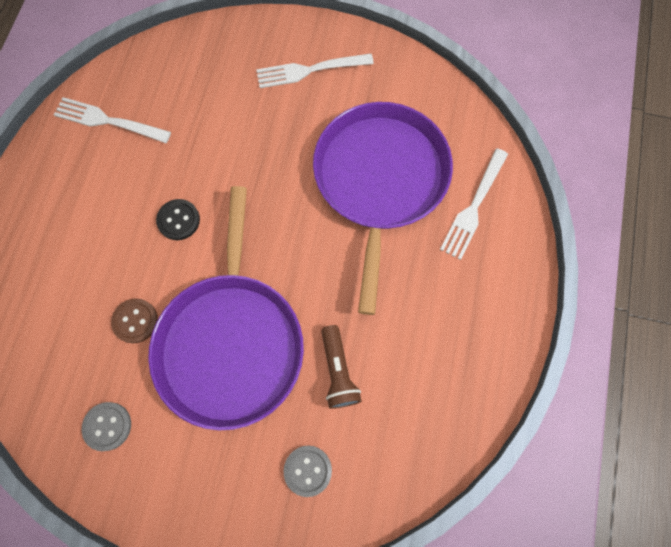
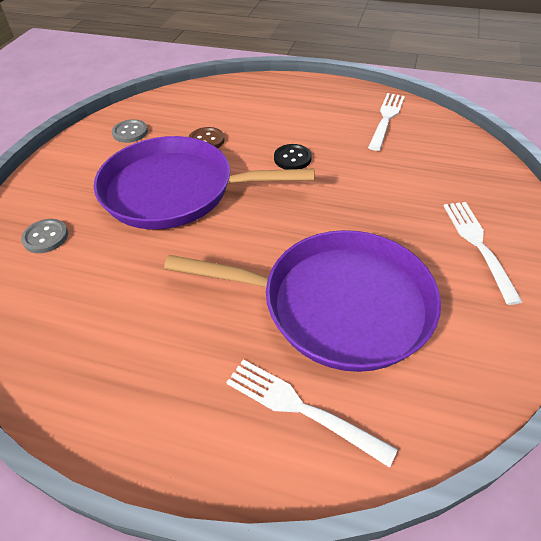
camera: 95 degrees right, 25 degrees down
(338, 371) = (125, 260): brown flashlight -> none

